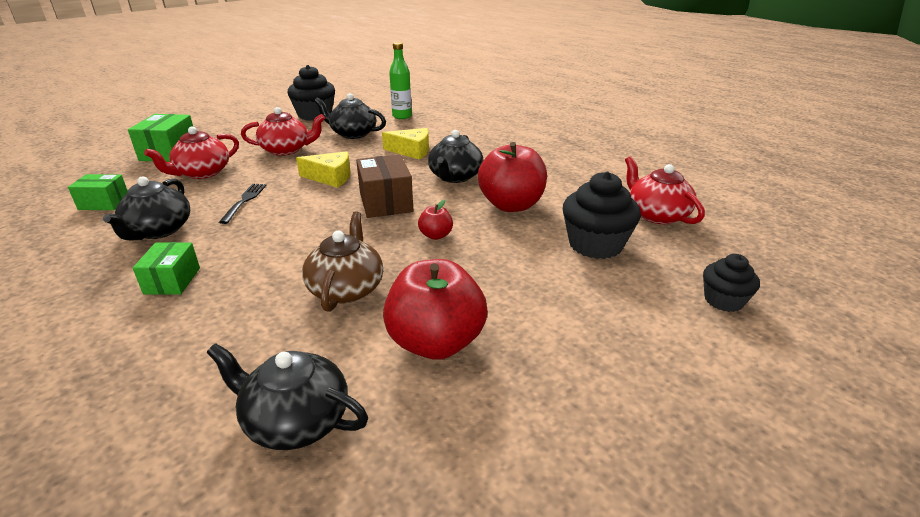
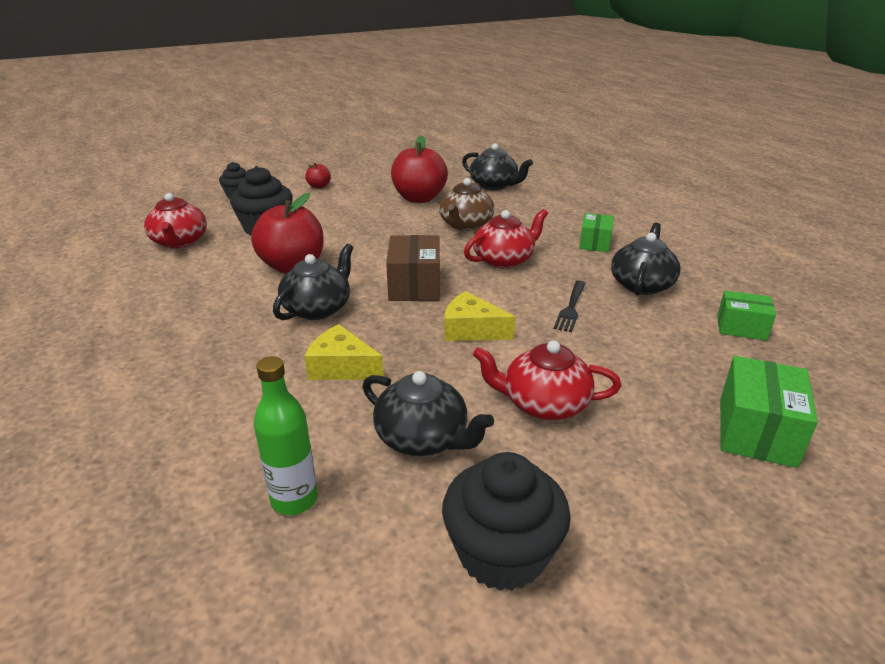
camera: 165 degrees left, 0 degrees up
(202, 173) = (655, 365): red teapot -> red teapot (504, 260)
(436, 235) = (384, 249): red apple -> red apple (319, 186)

